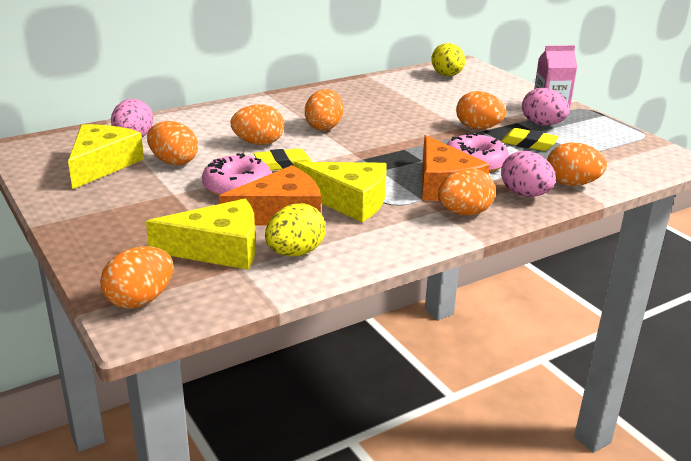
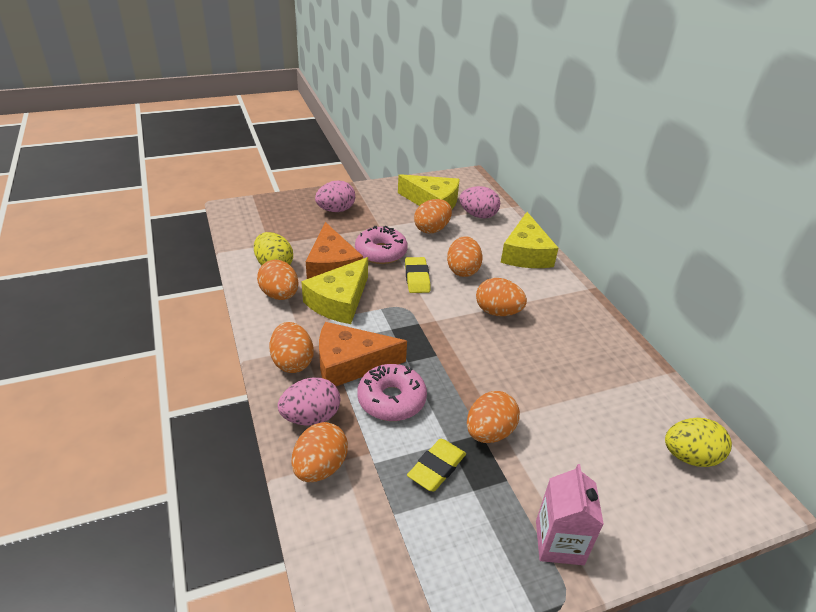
camera: 100 degrees right, 10 degrees up
(140, 300) = (253, 210): orange egg -> orange egg (280, 295)
(218, 249) = (295, 238): yellow cheese -> yellow cheese (526, 253)
(542, 124) = (499, 508): pink egg -> pink egg (336, 210)

